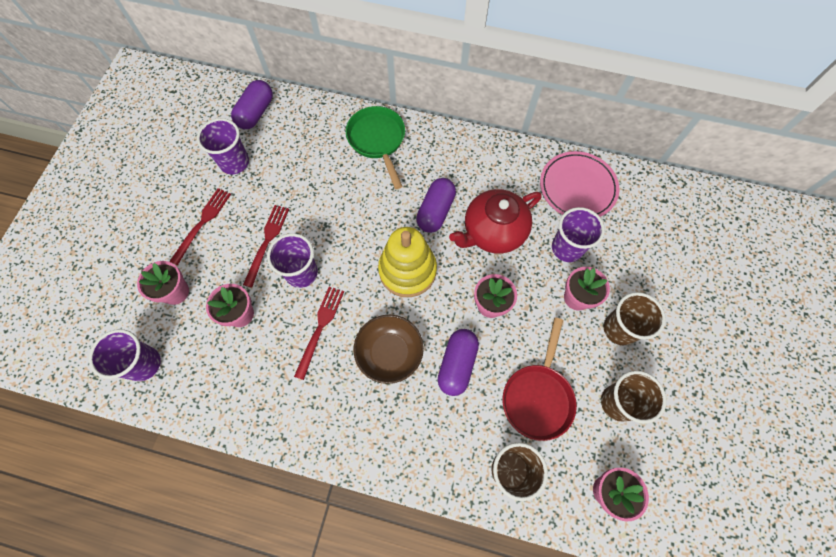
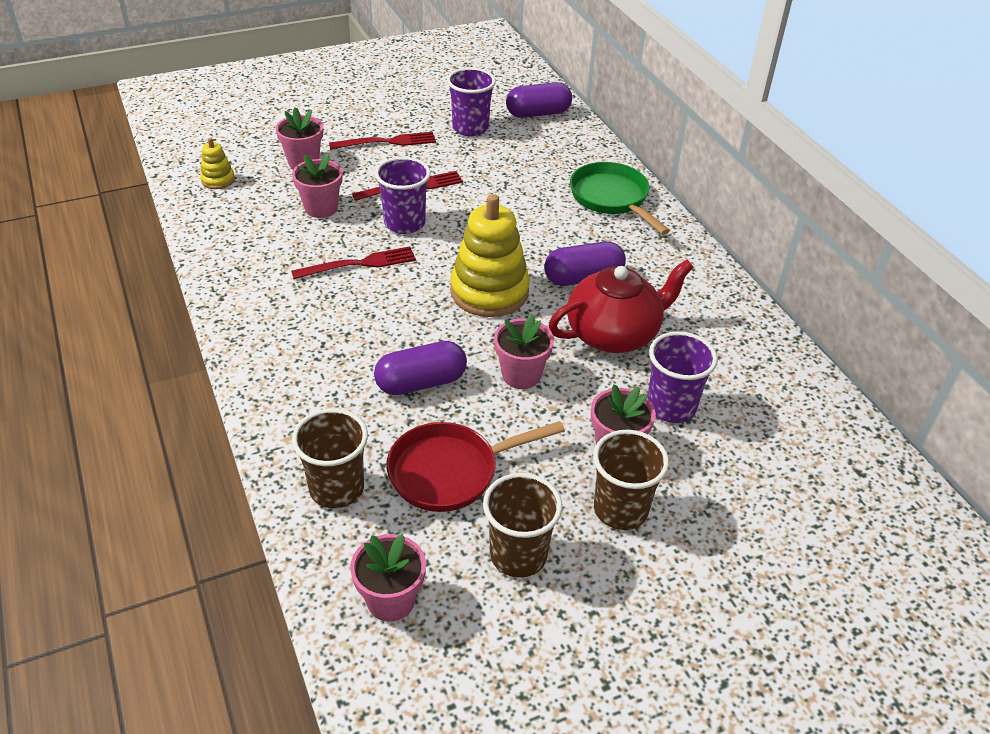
camera: 50 degrees right, 25 degrees down
(144, 364) = (218, 180): purple cup -> yellow stacking toy
(377, 140) = (612, 198): green pan -> green pan turned 60 degrees counterclockwise
(389, 353) = (382, 325): brown bowl -> none
(493, 232) = (613, 334): red teapot -> red teapot turned 135 degrees clockwise
(577, 187) = (764, 378): pink plate -> none

